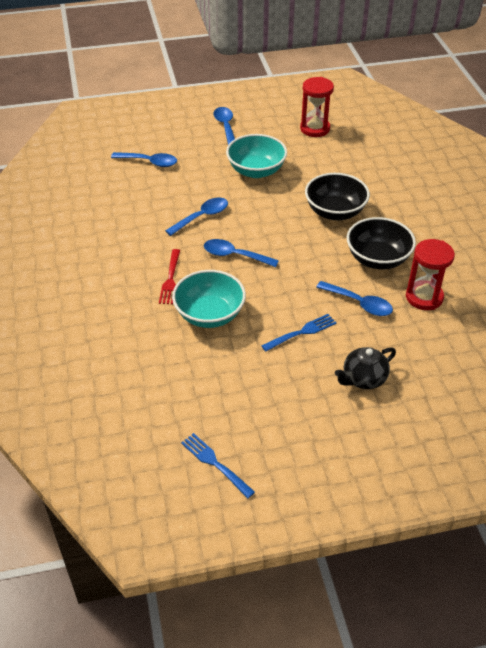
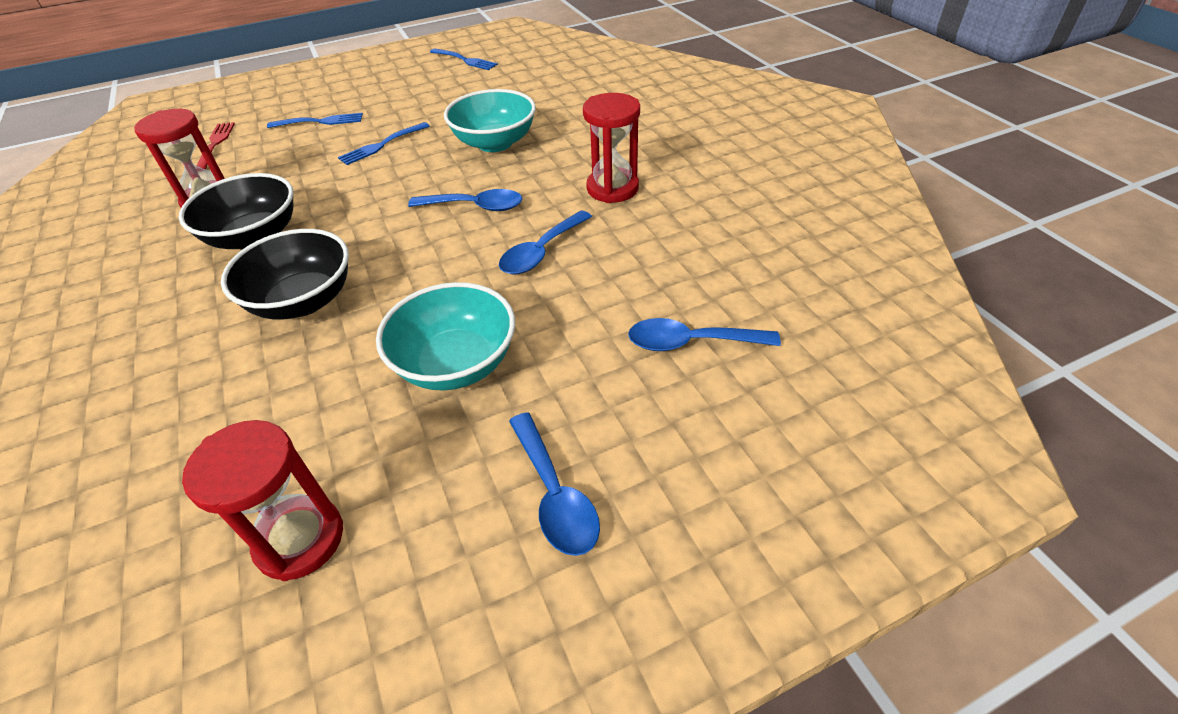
camera: 170 degrees right, 0 degrees up
(141, 252) = (612, 188): none -> red hourglass
(170, 279) = (557, 167): red fork -> red fork (215, 144)
(359, 303) = (302, 181): blue spoon -> none
(363, 379) = (319, 122): black teapot -> blue fork

